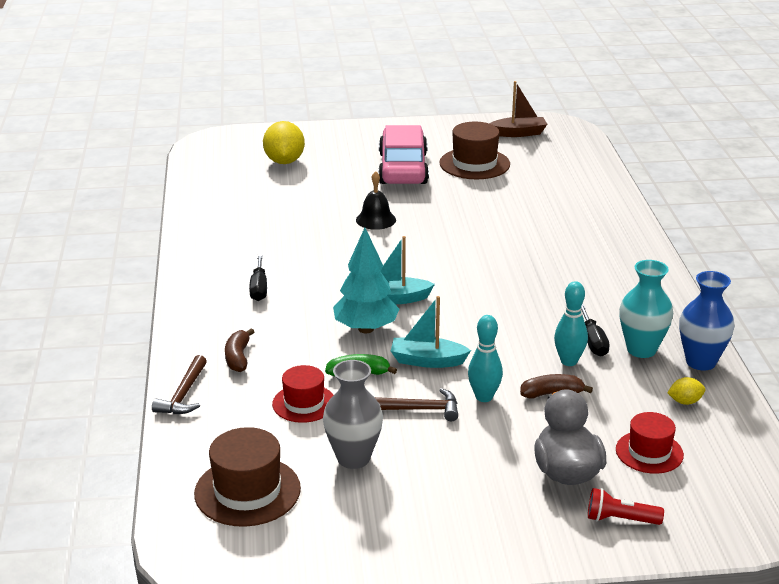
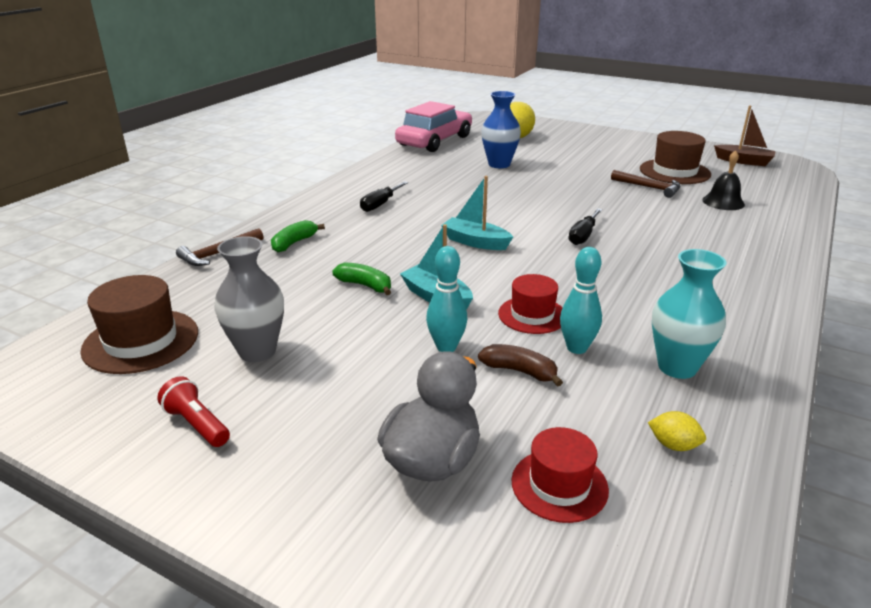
camera: 35 degrees right, 0 degrees up
(238, 358) = (294, 243): brown banana -> green banana
(304, 403) = (288, 292): red hat -> red hat (532, 315)
(366, 329) = (419, 255): turquoise tree -> none
(376, 219) = (536, 186): black bell -> black bell (723, 202)
(403, 168) = (605, 161): pink car -> pink car (435, 141)
(418, 409) = (371, 333): brown hammer -> brown hammer (649, 187)
(593, 342) = (627, 340): black screwdriver -> black screwdriver (583, 236)
(620, 519) = (424, 553): red flashlight -> red flashlight (197, 424)
(700, 362) = (743, 408): blue vase -> blue vase (499, 164)

